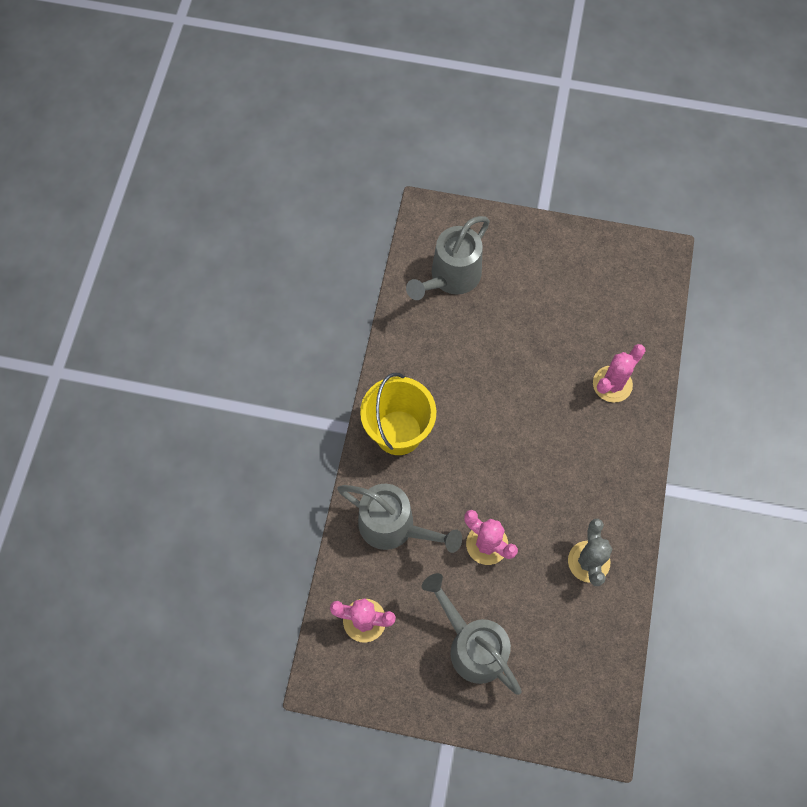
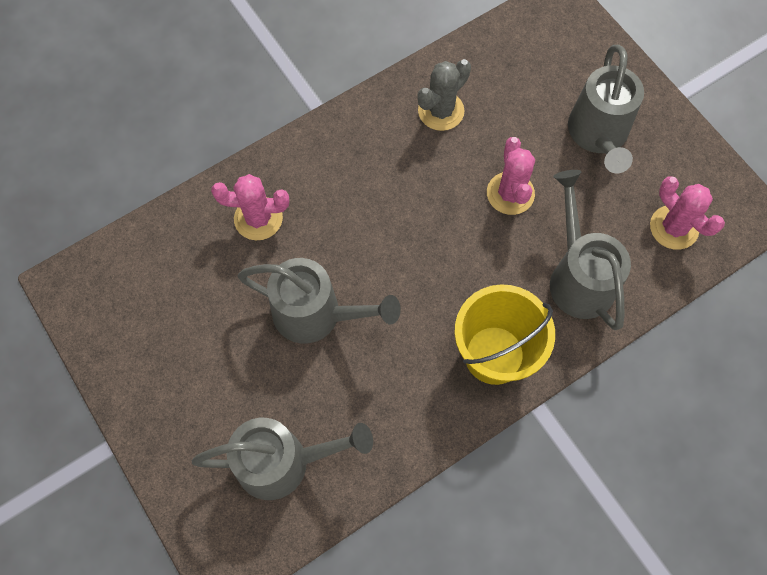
camera: 135 degrees left, 0 degrees up
(517, 363) = (317, 315): none -> grey watering can

